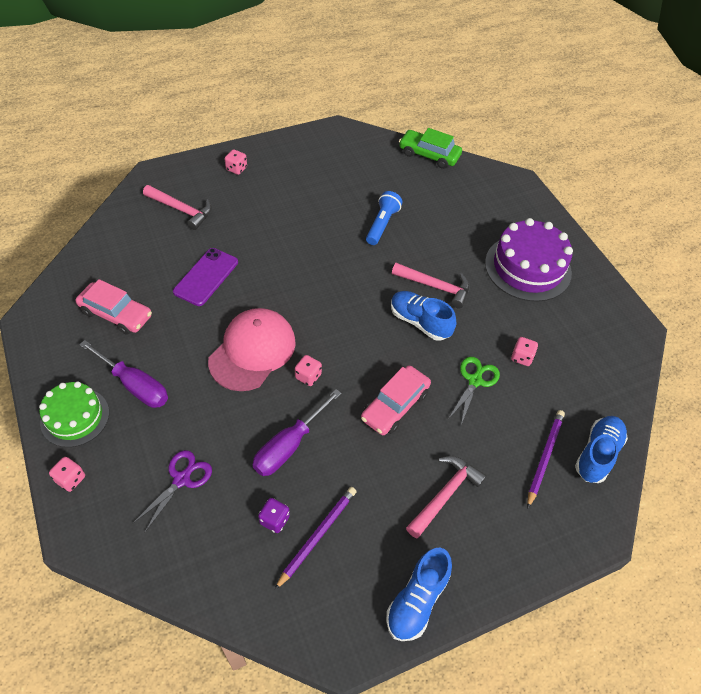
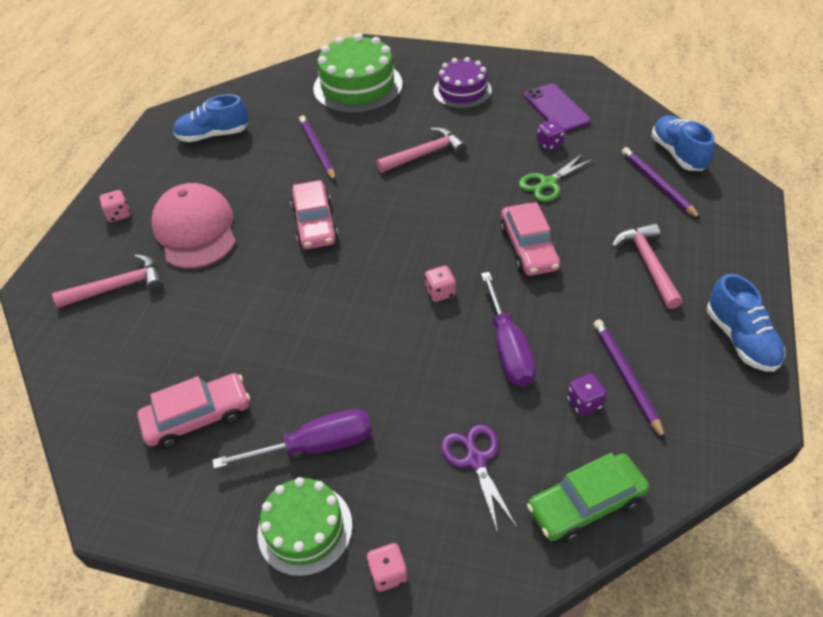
camera: 45 degrees left, 5 degrees down
(206, 277) = (234, 311): purple phone -> purple phone (556, 109)
(252, 351) = (369, 320): pink cap -> pink cap (195, 230)
(312, 269) = (315, 224): none -> pink car
(382, 224) = (317, 150): blue flashlight -> purple pencil
(420, 322) = (453, 184): blue shoe -> blue shoe (213, 135)
(429, 155) = (272, 79): green car -> green car (585, 504)
(469, 204) = (358, 86): none -> green cake
(475, 380) = (547, 183): green scissors -> green scissors turned 105 degrees counterclockwise
(521, 357) = (549, 144): pink dice -> purple dice
(528, 267) = (462, 91): purple cake -> purple cake, size x0.64

